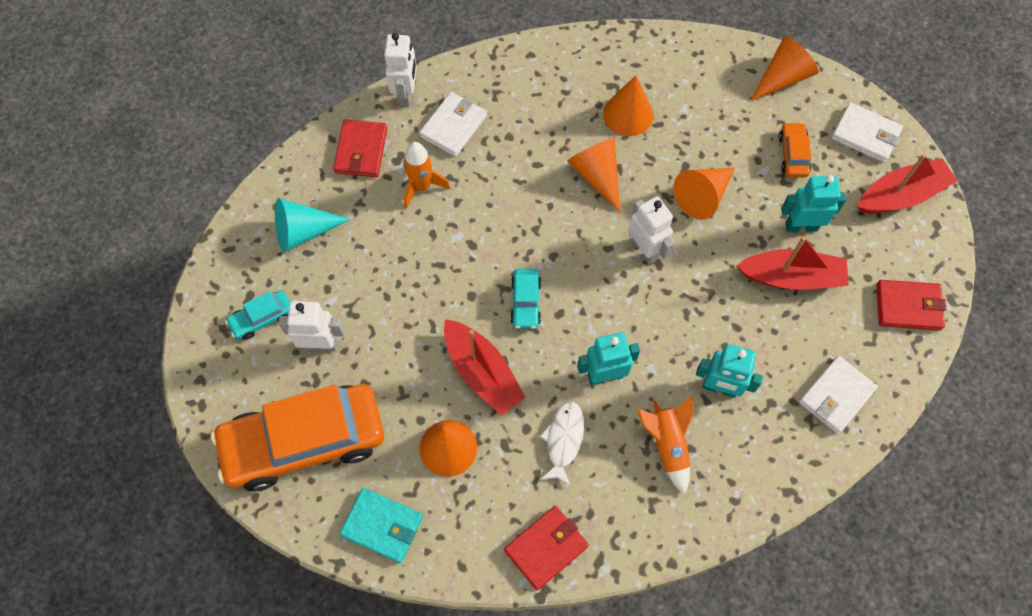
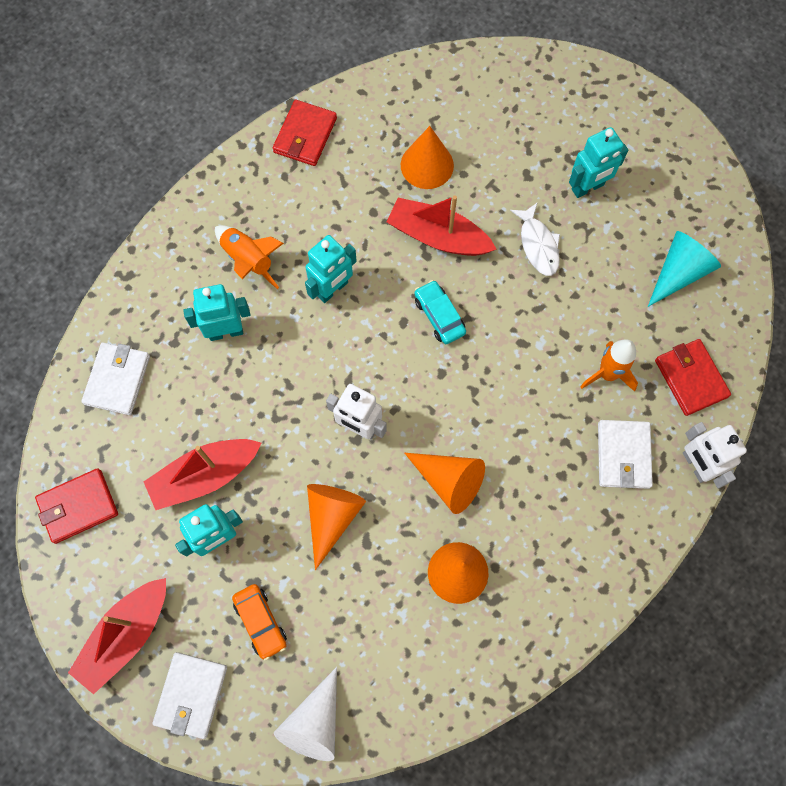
camera: 150 degrees right, 5 degrees up
(262, 318) = (652, 182): turquoise car -> none
(304, 442) = (542, 111): orange car -> none
(320, 344) = (588, 187): white robot -> turquoise robot
(382, 525) = (439, 87): turquoise wallet -> none
(563, 440) = (337, 219): white fish -> white fish (538, 245)
(782, 77) = (314, 722): orange cone -> white cone
(865, 134) = (191, 695): white wallet -> white wallet turned 75 degrees counterclockwise

